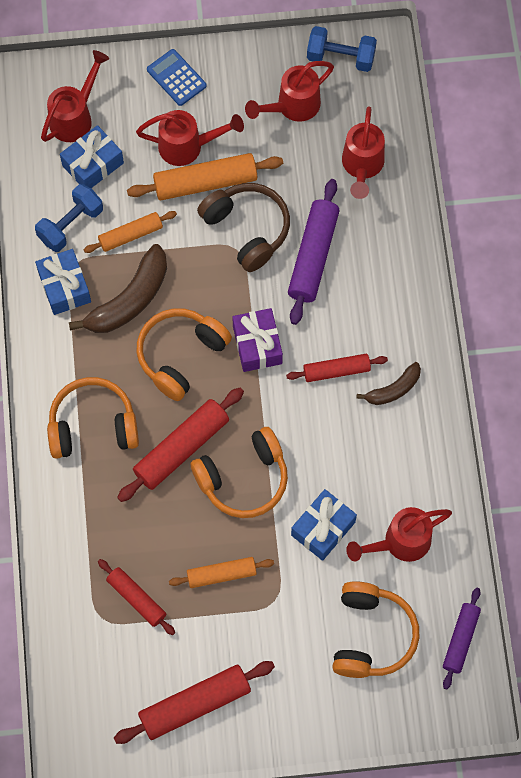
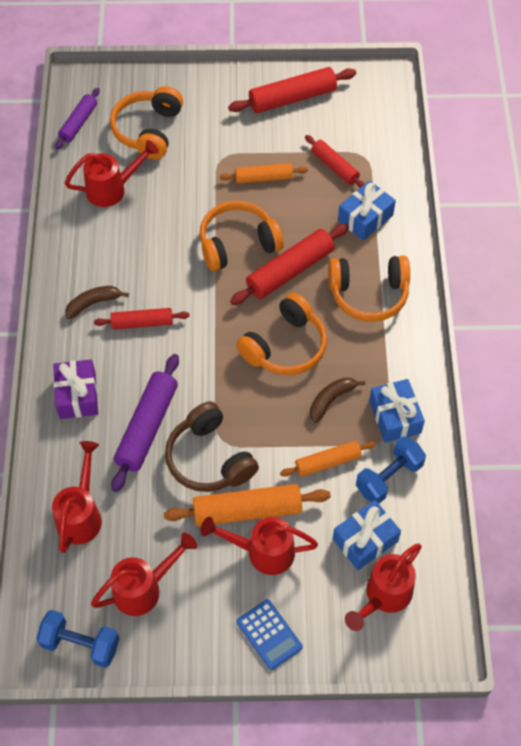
camera: 175 degrees left, 10 degrees down
(130, 299) = (331, 400): brown banana -> brown banana, size x0.57
(257, 345) = (212, 350): purple gift -> purple gift (77, 395)
(323, 528) = (175, 203): blue gift -> blue gift (365, 218)

